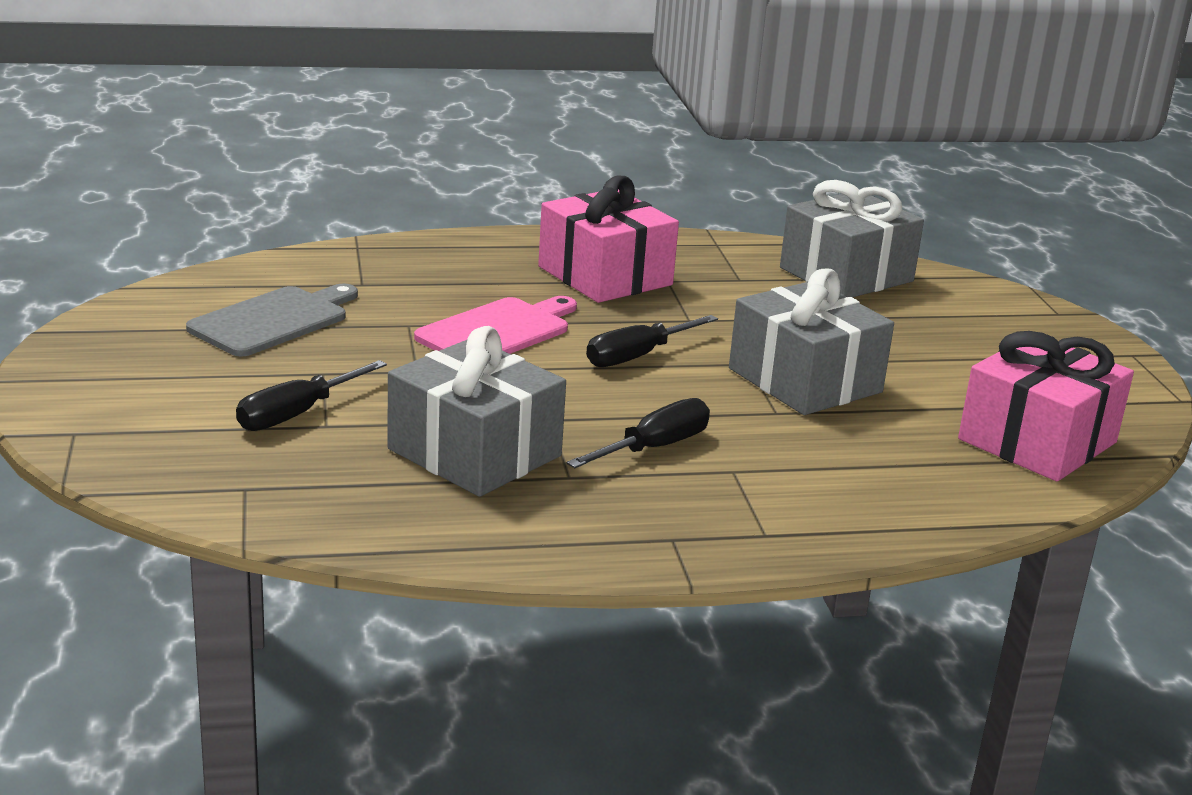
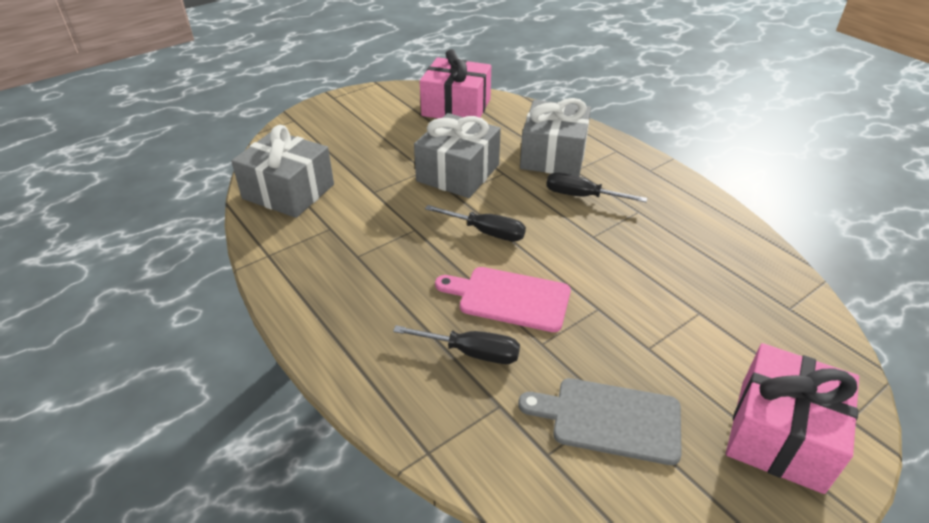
camera: 115 degrees left, 15 degrees up
(297, 414) = (704, 331): black screwdriver -> black screwdriver (471, 352)
(474, 452) = (656, 247): grey gift -> grey gift (553, 155)
(605, 276) = (373, 285): pink gift -> pink gift (780, 435)

